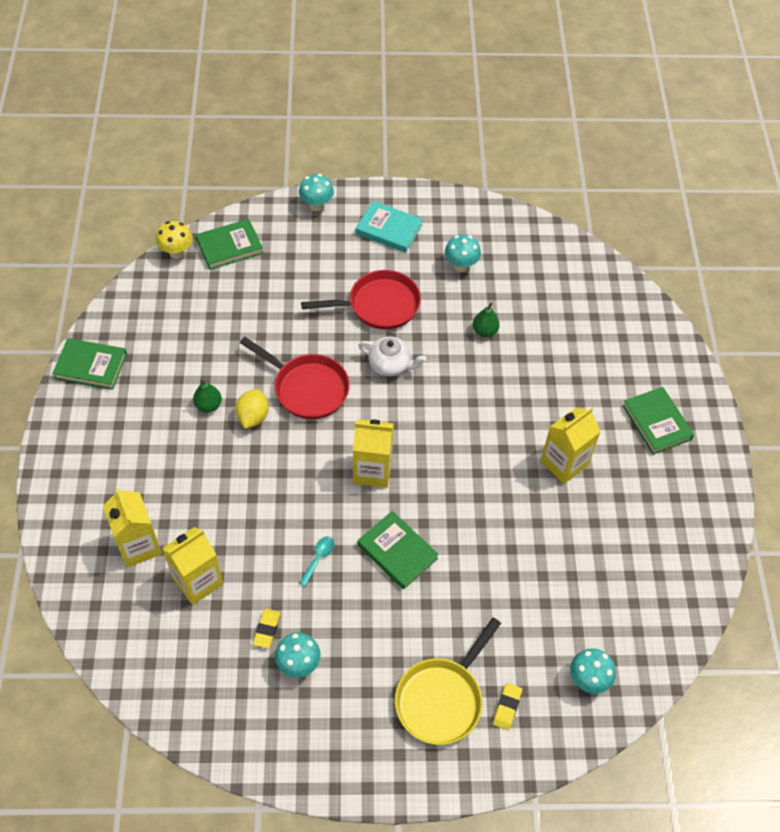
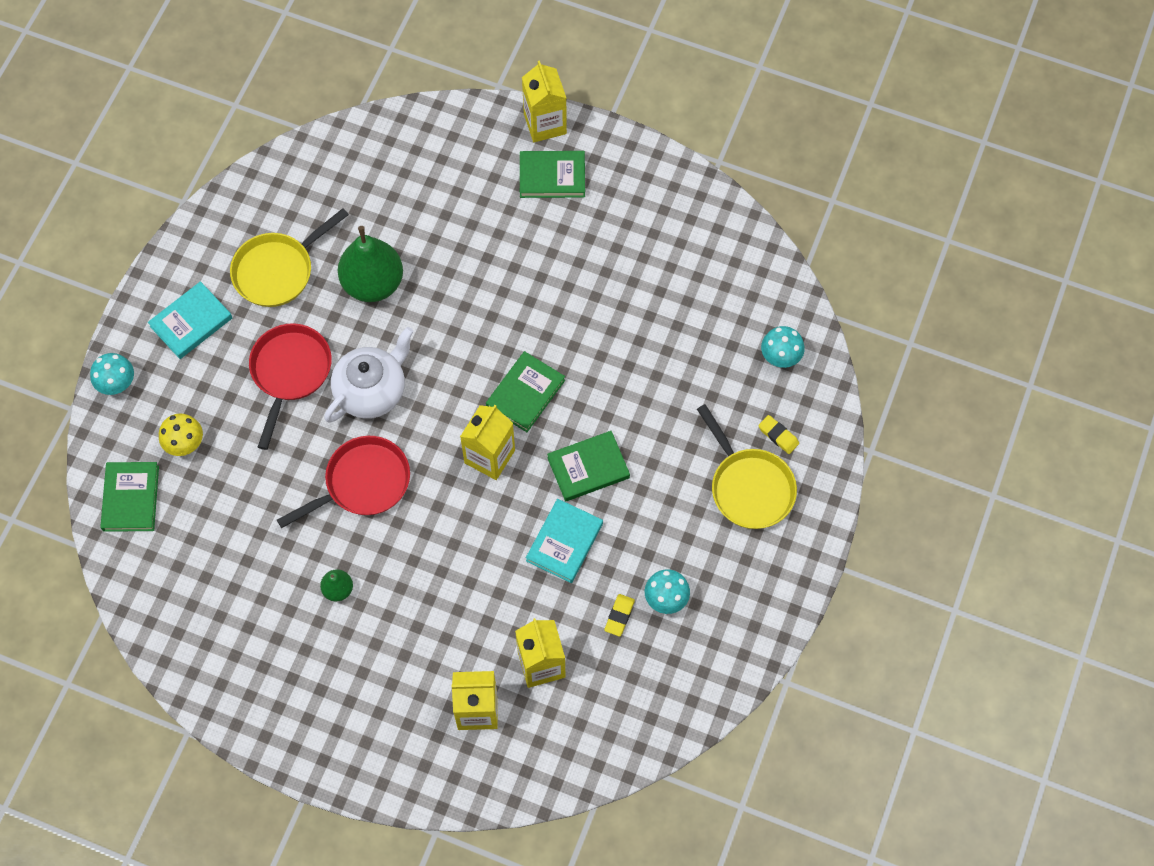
camera: 65 degrees left, 10 degrees up
(91, 366) = (228, 698): green book -> green book (525, 393)
(177, 252) = (111, 558): yellow mushroom -> yellow mushroom (185, 444)
(253, 417) = (373, 549): yellow lemon -> none
(267, 629) = (619, 616): yellow eraser -> yellow eraser turned 75 degrees clockwise
(318, 558) = (564, 542): turquoise spoon -> turquoise book
(390, 365) = (372, 390): white teapot -> white teapot, size x1.52
(461, 266) = (278, 270): turquoise mushroom -> yellow pan
(484, 331) = (373, 283): green pear -> green pear, size x2.13
(564, 463) = (559, 278): yellow carton -> yellow carton (545, 124)

